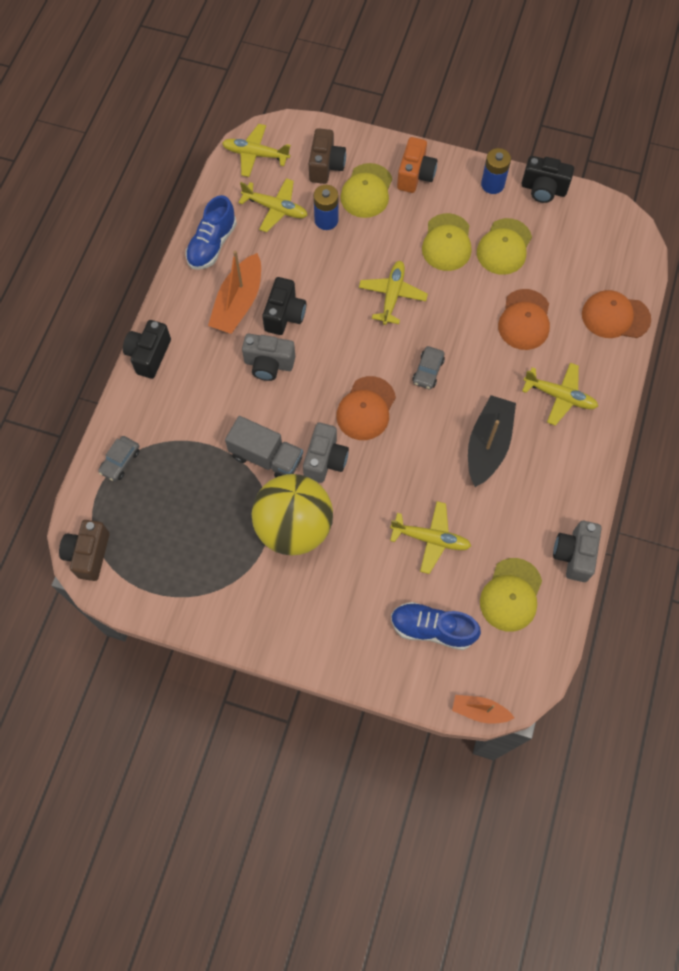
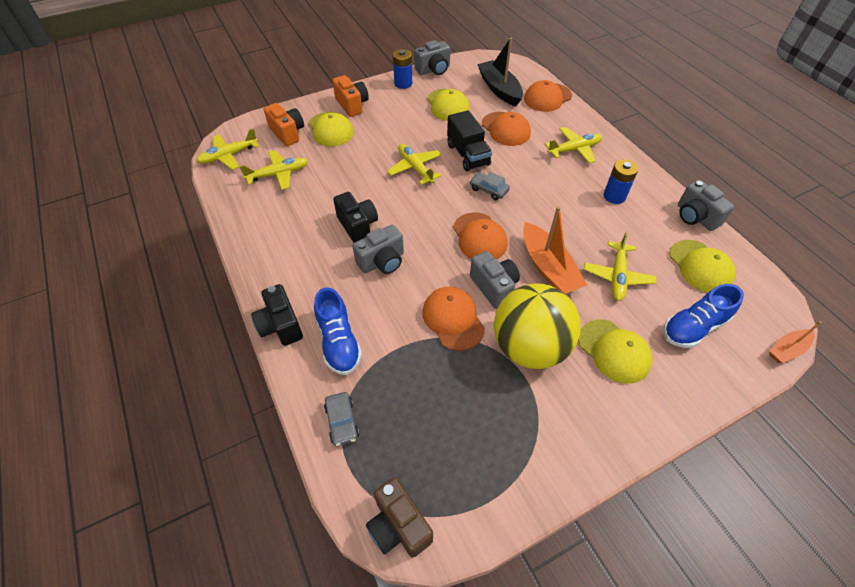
camera: 45 degrees left, 15 degrees down
(212, 245) = (253, 223): blue shoe -> blue shoe (339, 342)
(238, 303) = (315, 242): orange boat -> orange boat (548, 267)
(266, 457) = (453, 319): grey truck -> orange cap
(326, 166) = (287, 133): brown camera -> orange camera
(326, 220) = (322, 159): blue battery -> blue battery (614, 196)
(428, 371) = (488, 190): grey car -> grey car turned 150 degrees clockwise
(431, 539) = (617, 276): yellow plane -> yellow plane turned 135 degrees clockwise
(447, 242) = (413, 123): yellow cap -> yellow cap (614, 351)
(454, 320) = (468, 155): none -> black truck
(488, 445) = (574, 200): black boat -> black boat (499, 89)
(543, 189) = (433, 70): black camera -> grey camera

